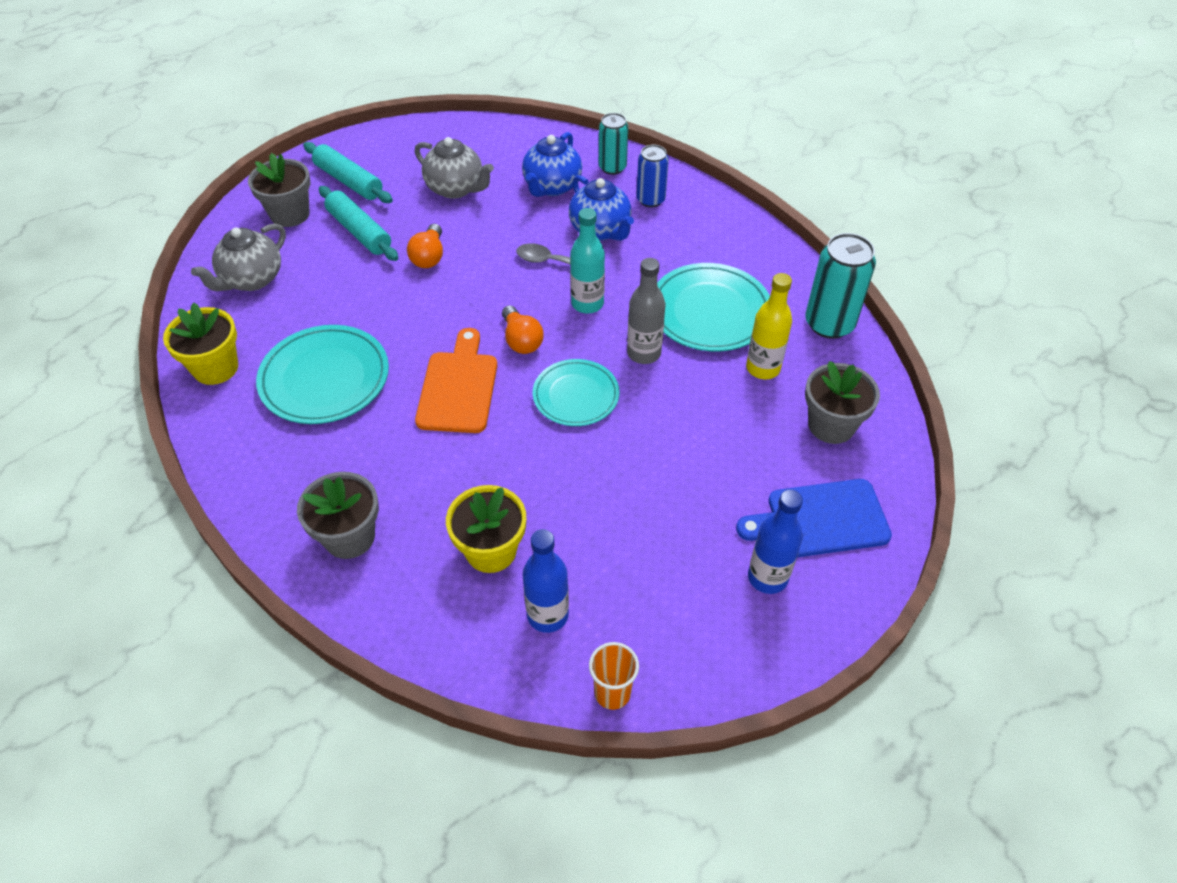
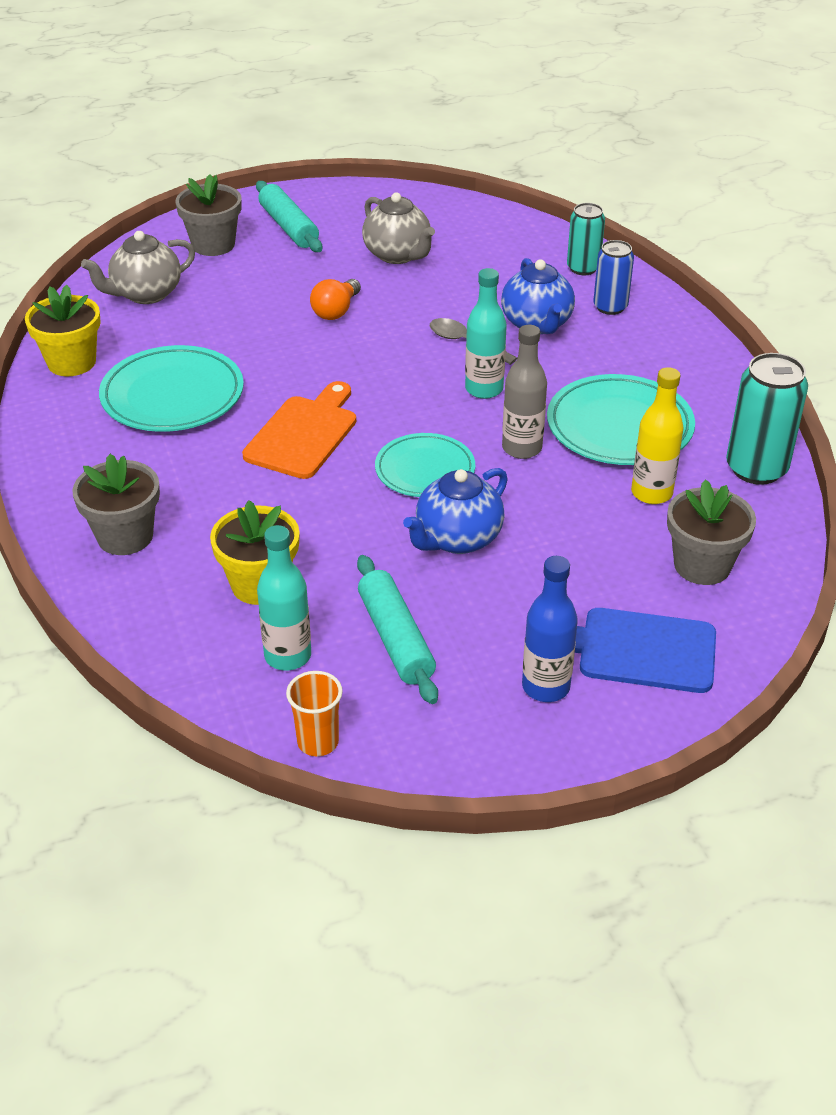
camera: 20 degrees right, 10 degrees down
(359, 231) = (276, 274): turquoise rolling pin -> turquoise rolling pin (396, 638)
(521, 340) = (393, 407): orange light bulb -> none
(547, 615) = (288, 656): blue bottle -> turquoise bottle
(552, 187) = (504, 273): blue teapot -> blue teapot (457, 539)

